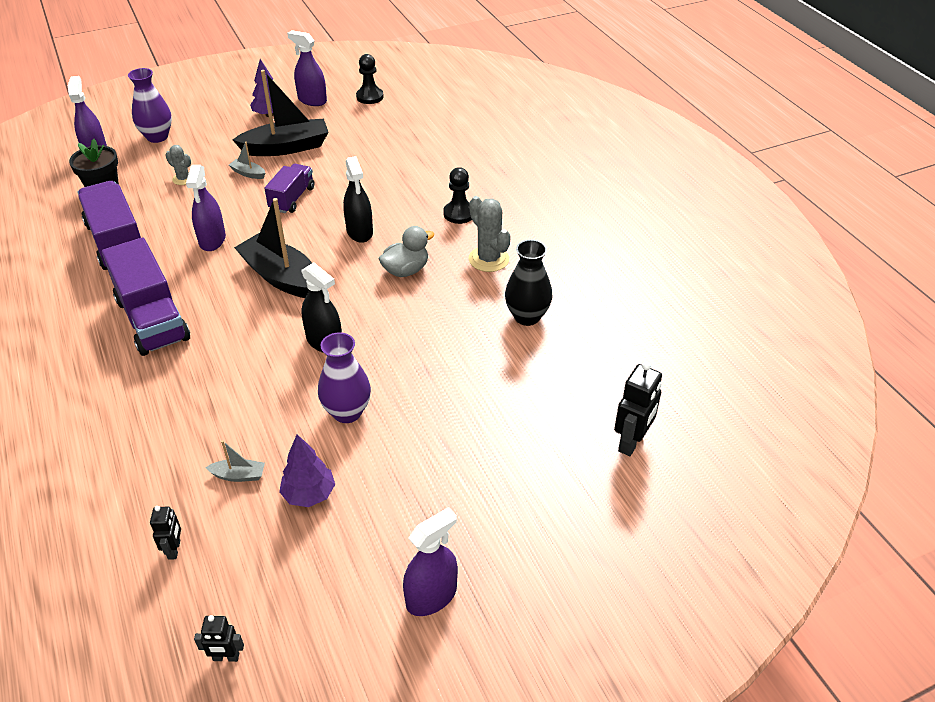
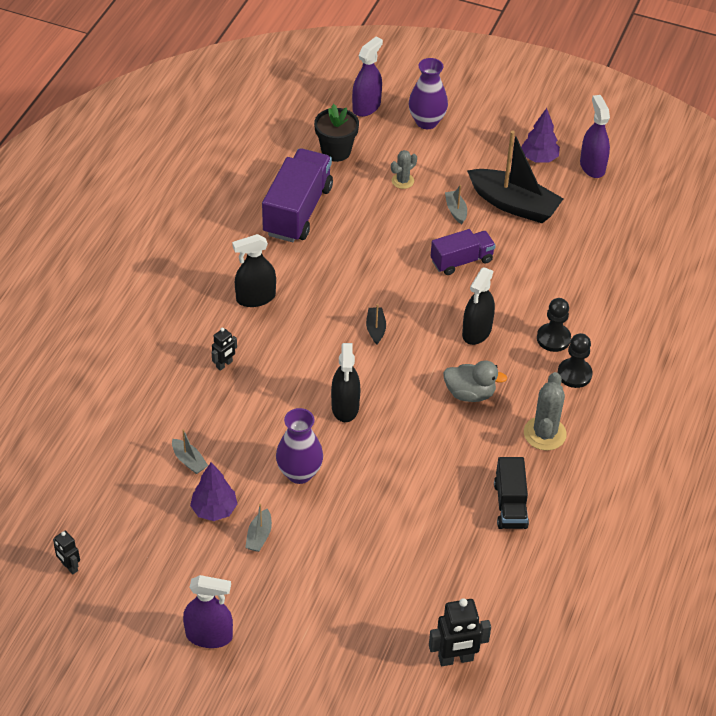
camera: 45 degrees right, 5 degrees up
(152, 320) = (255, 298): purple truck -> black spray bottle
(174, 549) = (107, 478): black robot -> black robot (224, 364)
(183, 179) = (402, 181): grey cactus -> grey cactus turned 60 degrees clockwise
(212, 240) = (363, 257): purple spray bottle -> none
(281, 277) = (375, 329): black boat -> black boat, size x0.43
(370, 97) = (647, 197): black pawn -> black pawn (553, 338)
(373, 483) = (259, 536): none -> grey boat
(527, 316) = (510, 505): black vase -> black truck

